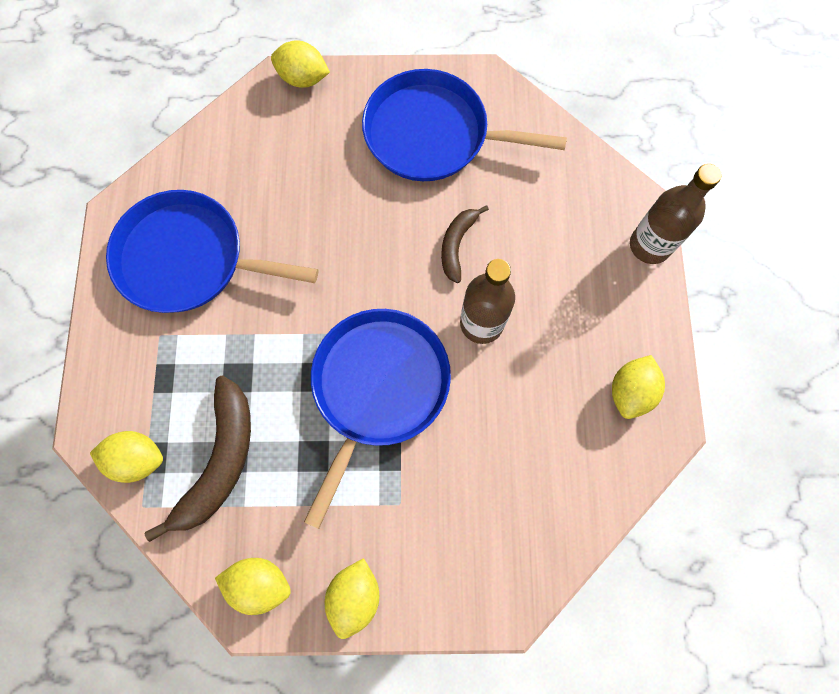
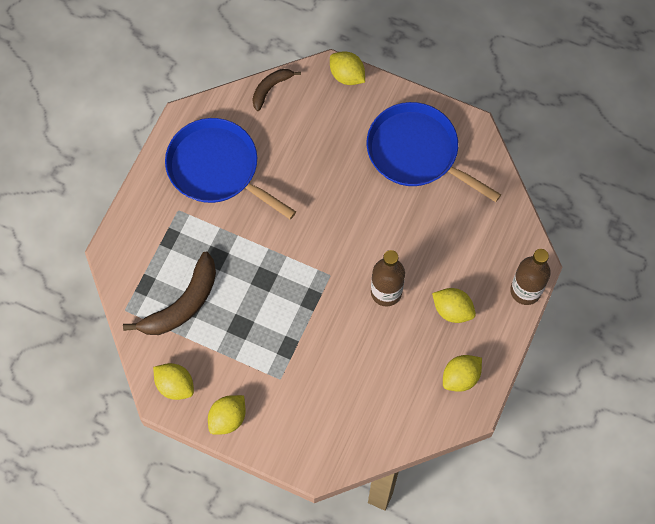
camera: 25 degrees right, 5 degrees down
(137, 459) = (133, 280): yellow lemon -> yellow lemon (452, 310)
(377, 388) = (299, 303): blue pan -> none
(457, 245) = (395, 234): brown banana -> brown banana (271, 88)

